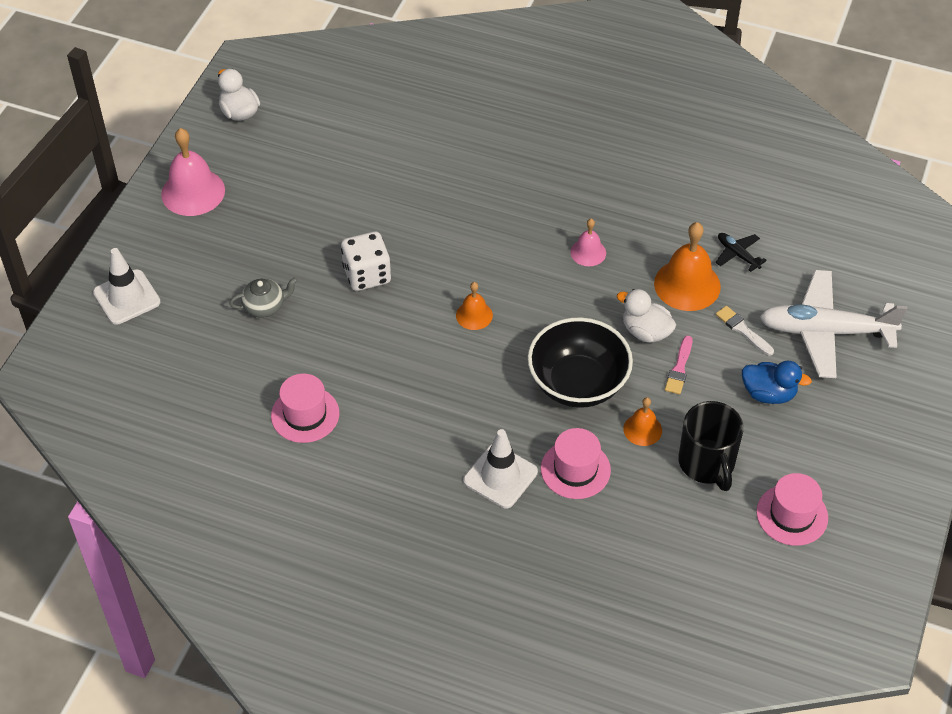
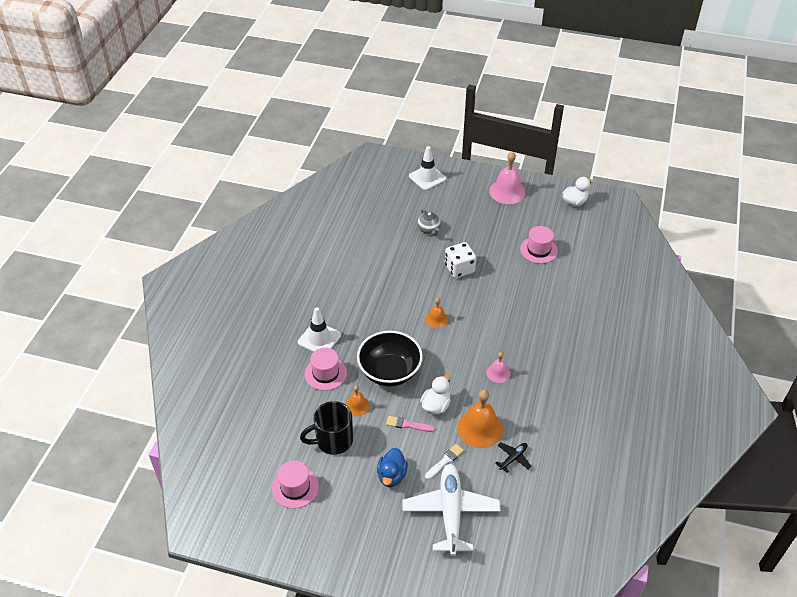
camera: 85 degrees right, 5 degrees down
(305, 414) = (356, 253): pink hat -> pink hat (538, 250)

